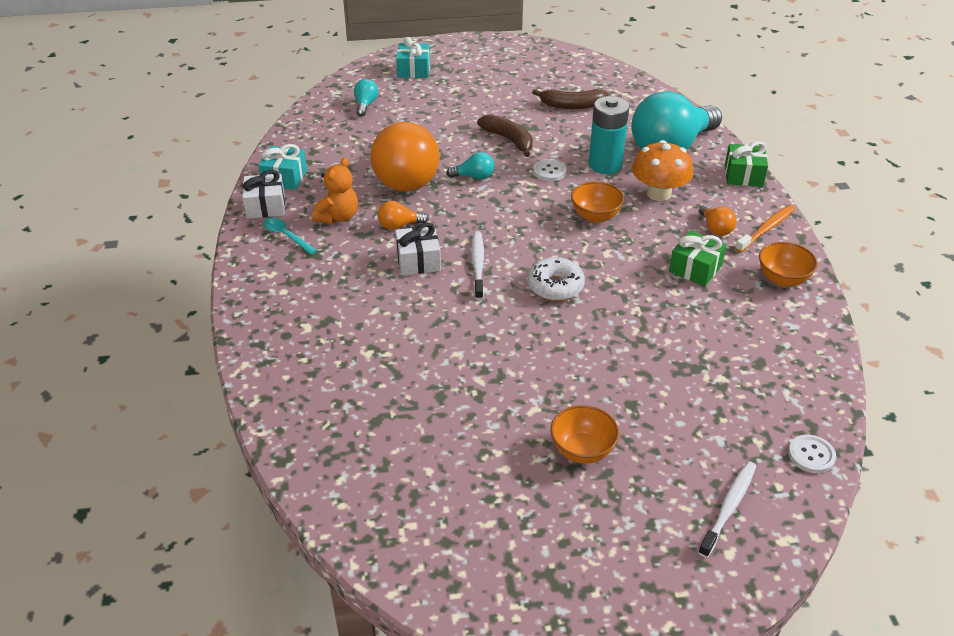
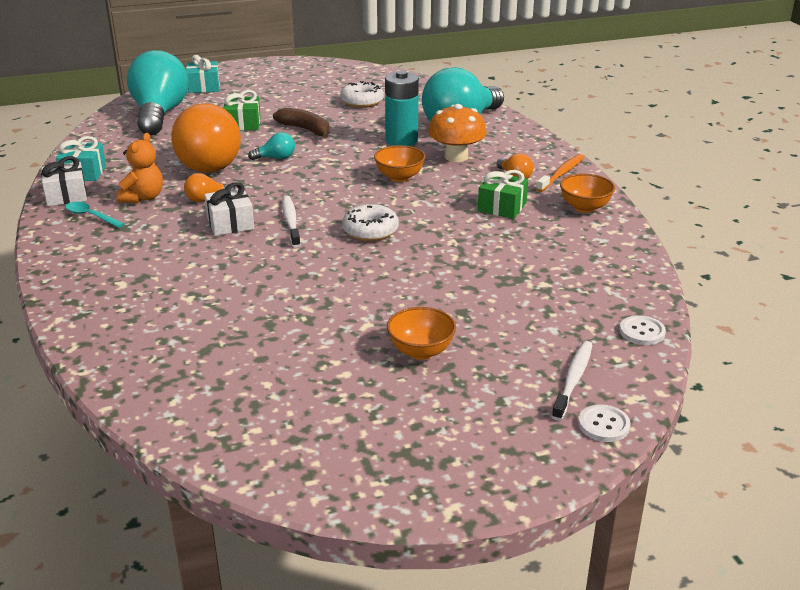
camera: 10 degrees left, 10 degrees down
(365, 105) = (159, 114): turquoise light bulb -> turquoise light bulb, size x2.48
(549, 171) = (349, 149): white button -> white button (603, 425)
(572, 106) = (362, 102): brown banana -> white donut
(743, 175) = (532, 138): green gift -> green gift (243, 124)

